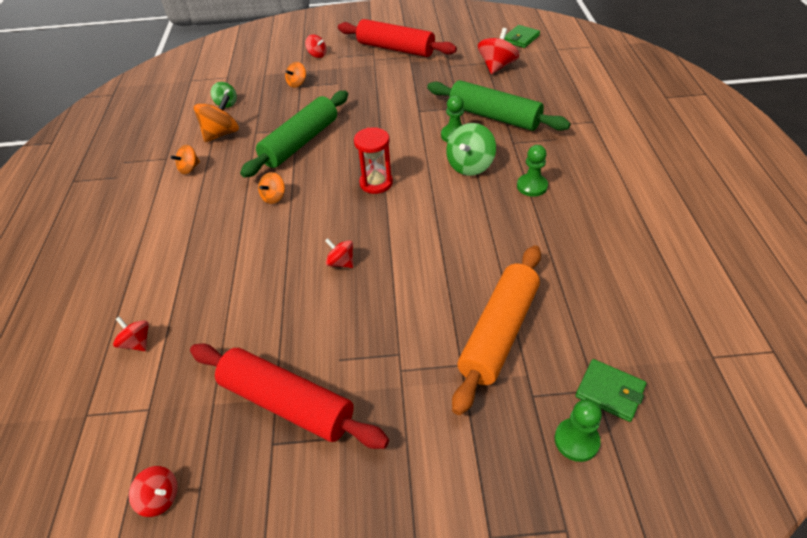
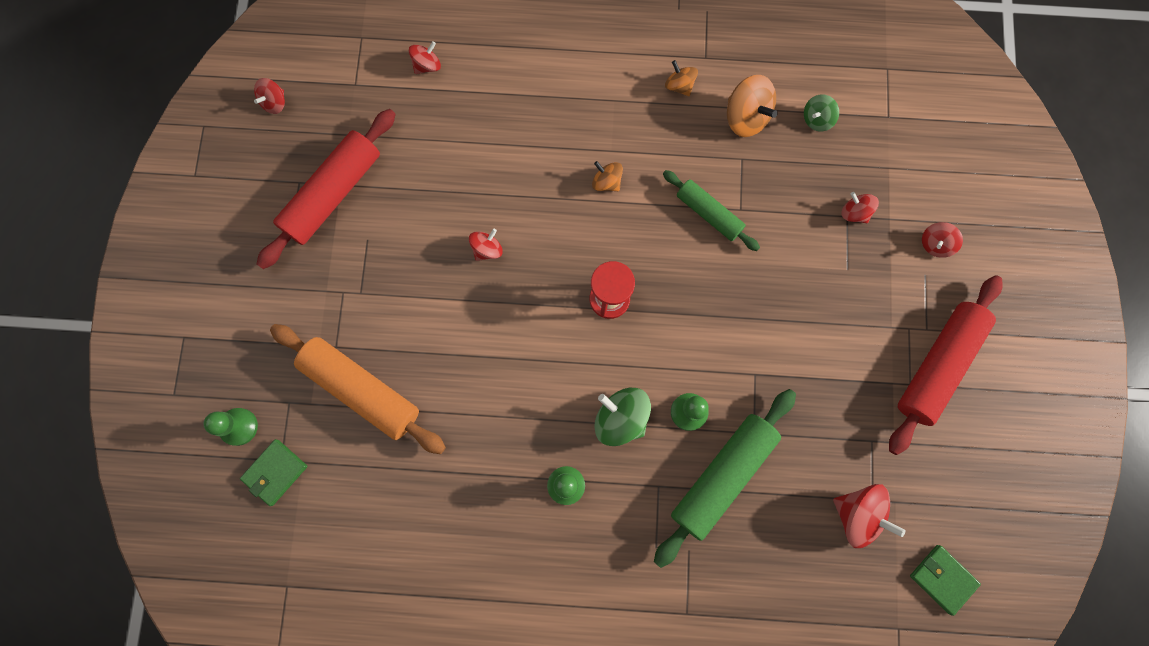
camera: 95 degrees right, 30 degrees up
(297, 83) = (854, 213): orange spinning top -> red spinning top
(300, 142) = (708, 213): green rolling pin -> green rolling pin, size x0.60

